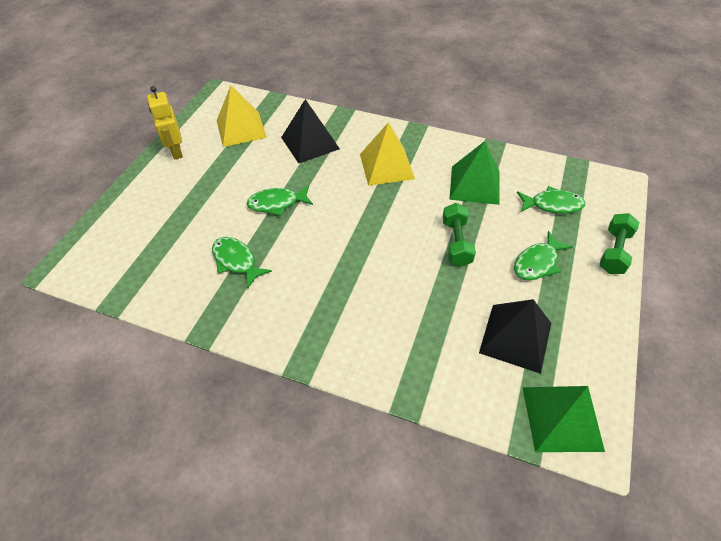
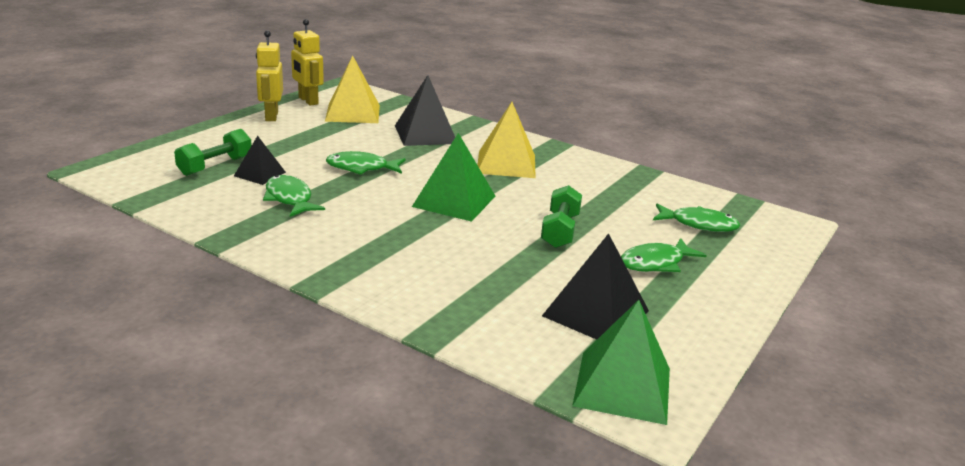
camera: 10 degrees right, 25 degrees down
(198, 121) = (308, 101): none -> yellow robot
(199, 234) = (260, 174): none -> black pyramid
(474, 185) = (607, 194): green pyramid -> green pyramid (454, 201)
(614, 252) = (762, 272): green dumbbell -> green dumbbell (215, 166)

